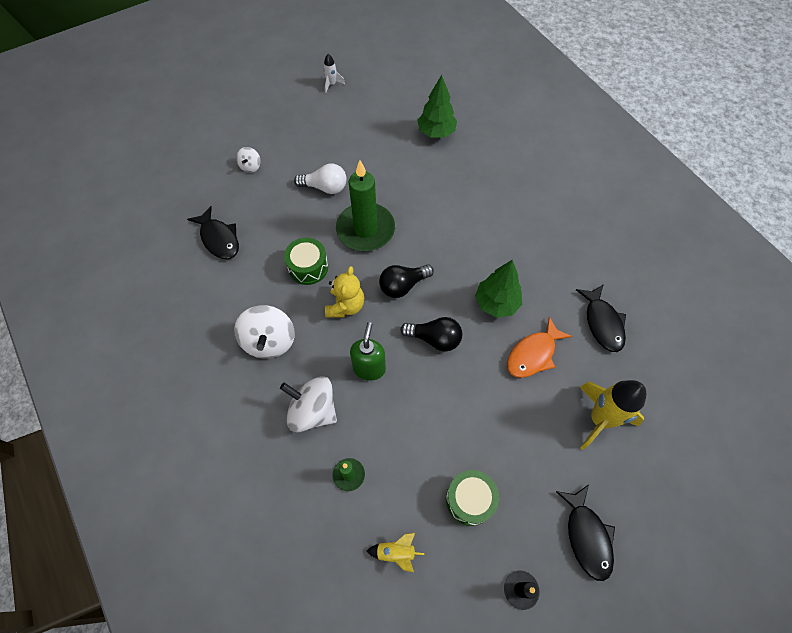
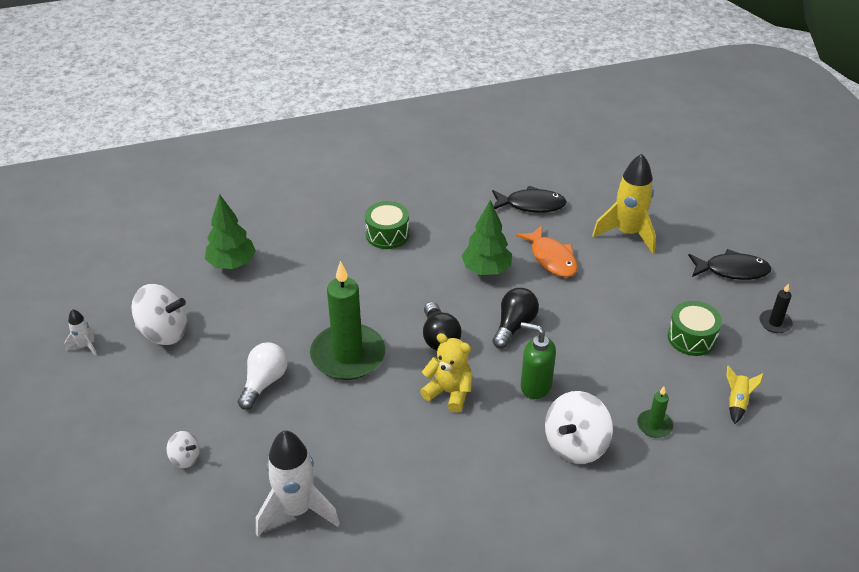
camera: 75 degrees left, 20 degrees down
(219, 239) = (296, 510): black fish -> white rocket
(269, 341) = (475, 473): white spinning top -> white spinning top (164, 332)
(308, 267) = (381, 419): green drum -> green drum (387, 234)

